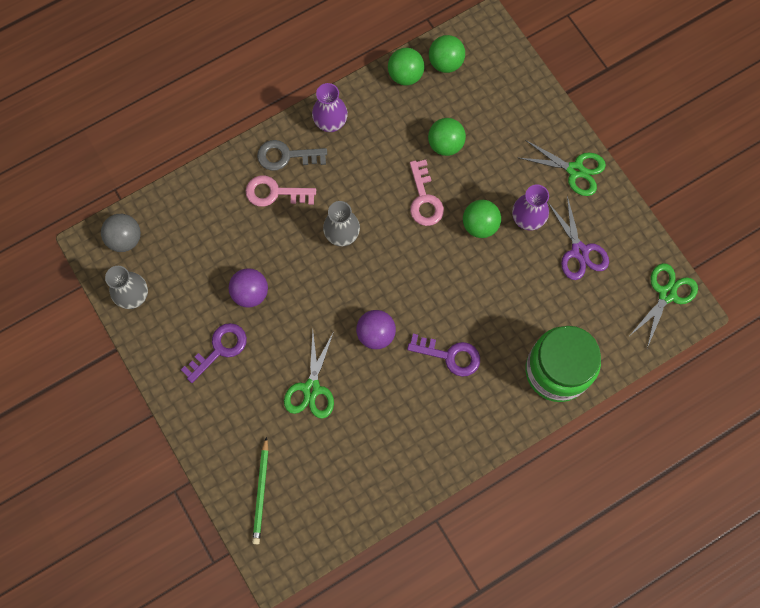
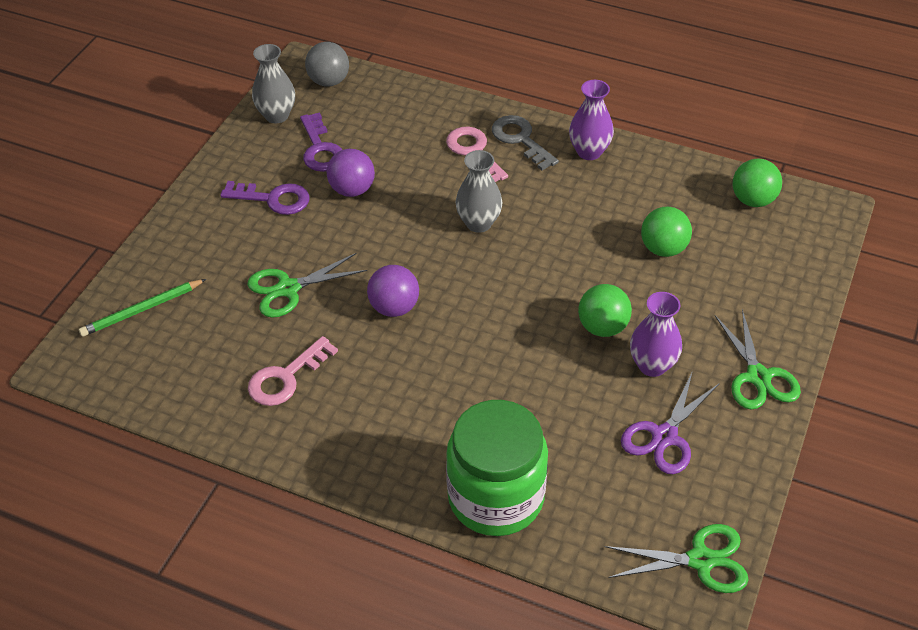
camera: 55 degrees right, 25 degrees down
(405, 75) = (703, 177): green ball -> none
(424, 199) = (583, 265): pink key -> pink key (286, 377)
(450, 356) = (425, 384): purple key -> purple key (320, 149)

